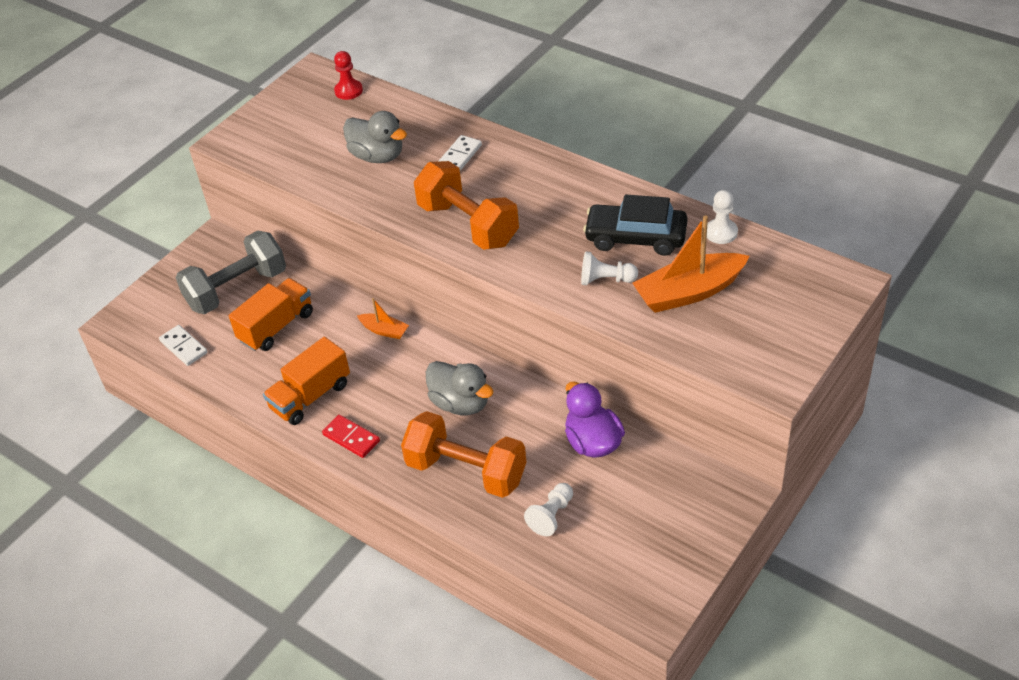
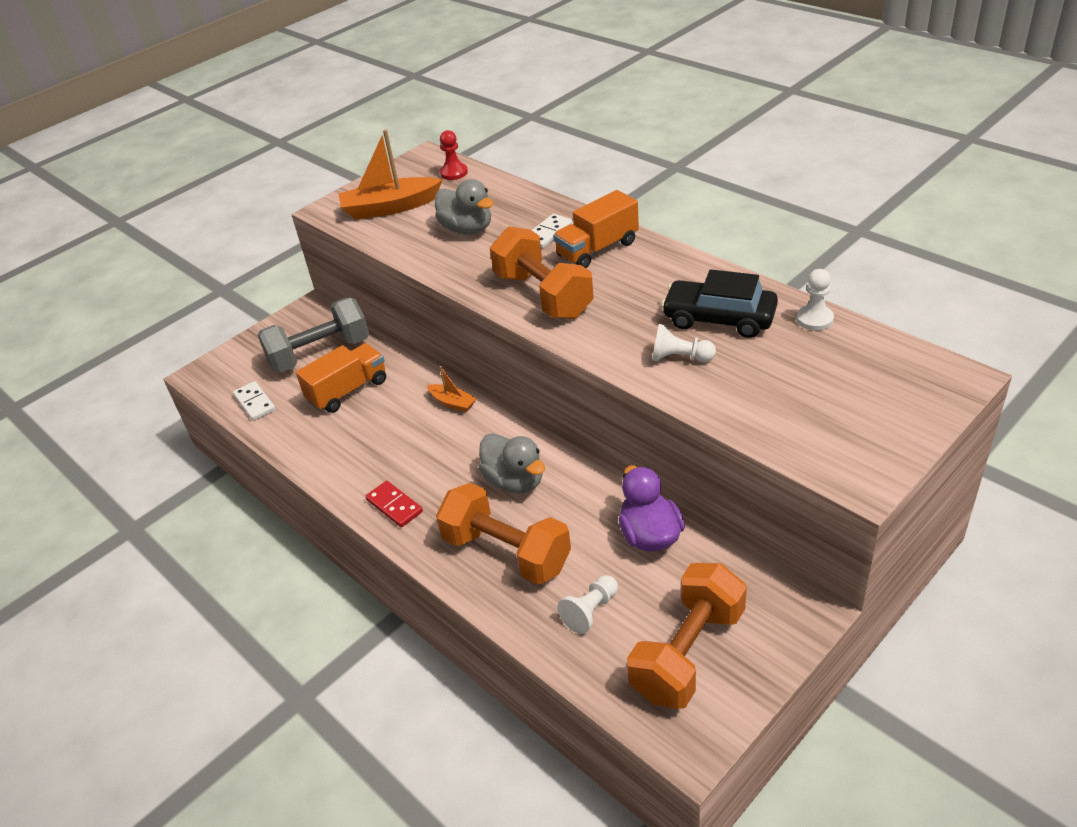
camera: 10 degrees right, 5 degrees down
(310, 396) = (364, 460): orange truck -> orange truck (597, 249)
(641, 542) = (688, 653): none -> orange dumbbell
(689, 292) = (771, 376): orange boat -> orange boat (390, 207)

